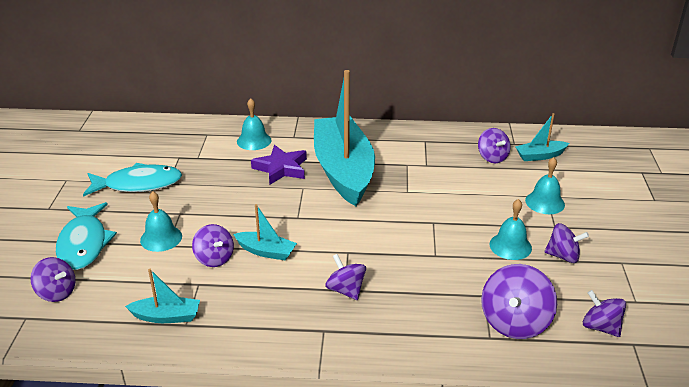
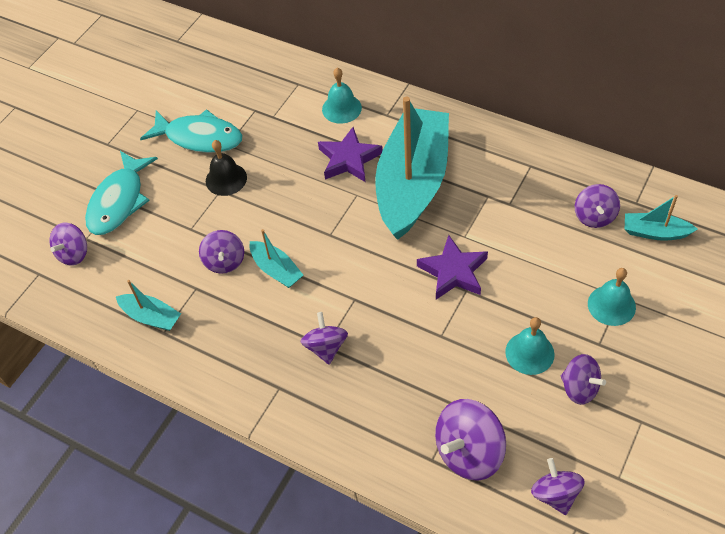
camera: 30 degrees right, 20 degrees up
(57, 292) = (74, 254): purple spinning top -> purple spinning top turned 60 degrees clockwise
(161, 238) = (189, 218): turquoise bell -> none
(180, 205) = (226, 179): none -> black bell
(415, 214) = (453, 272): none -> purple star

